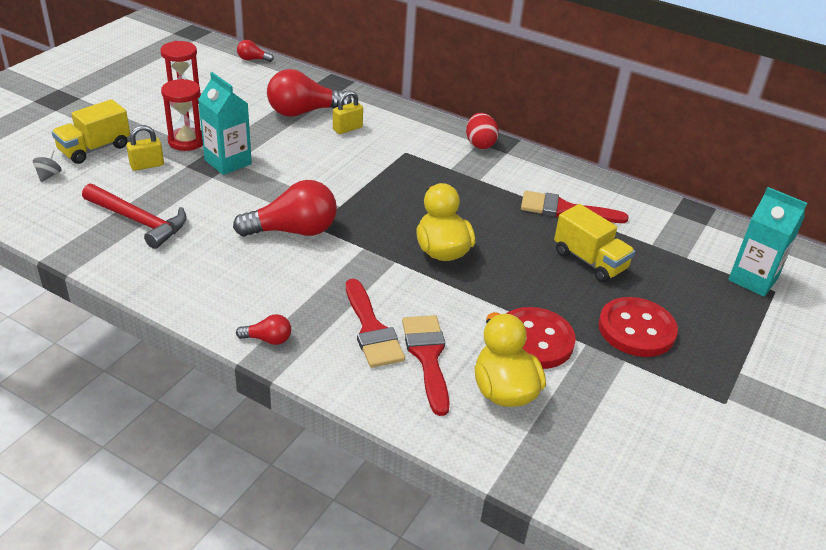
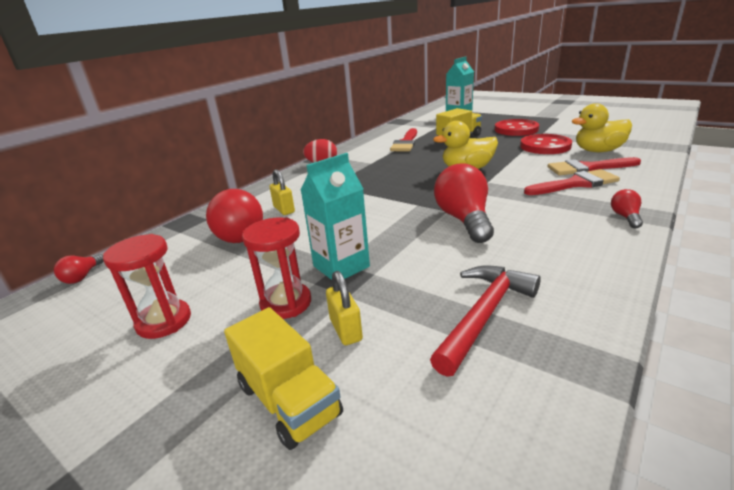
camera: 80 degrees left, 10 degrees down
(49, 175) = (377, 451): grey spinning top -> none

